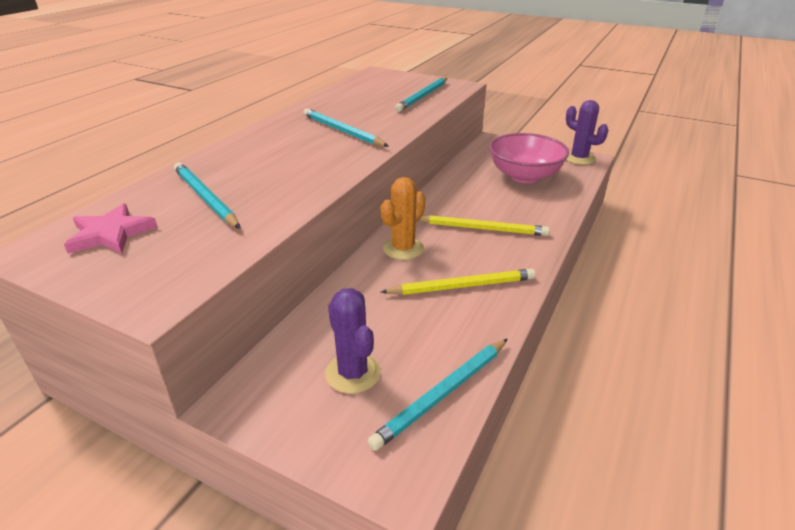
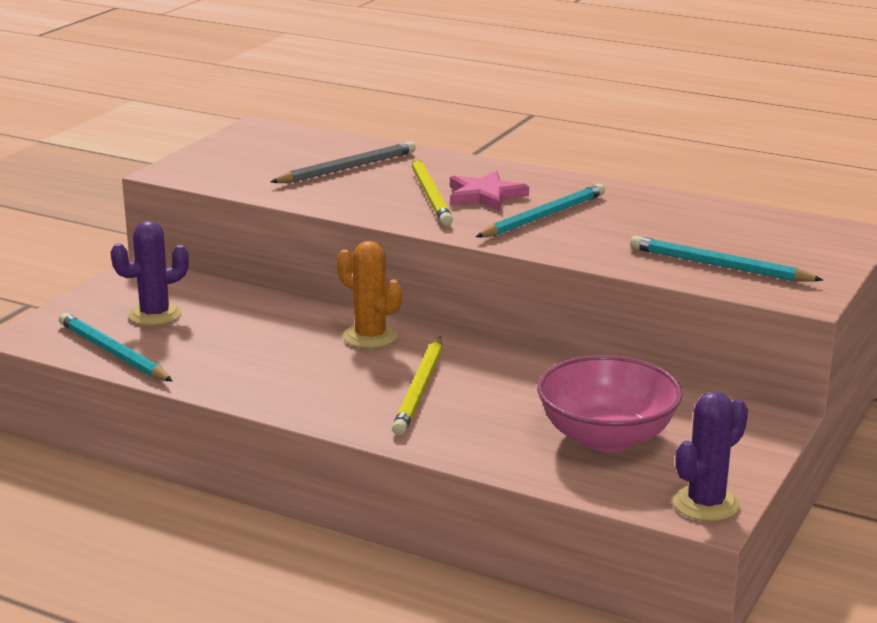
camera: 90 degrees right, 10 degrees down
(110, 234) = (281, 145): pink star -> pink star (485, 196)
(205, 198) = (347, 168): turquoise pencil -> grey pencil
(462, 286) = (282, 369): yellow pencil -> yellow pencil (430, 195)

